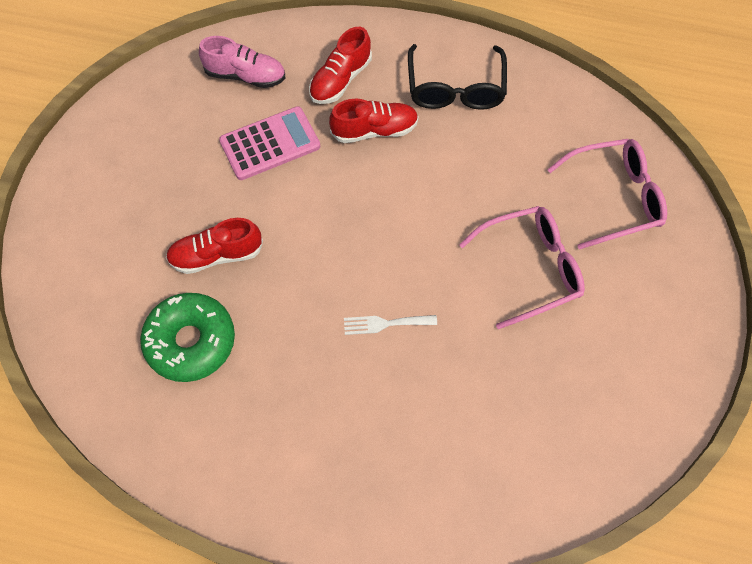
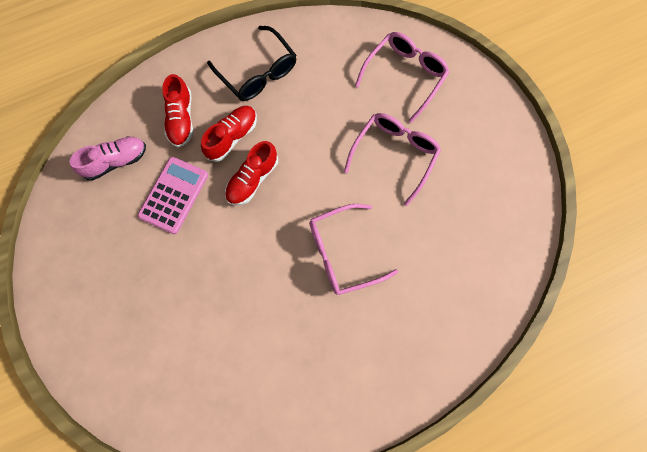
camera: 40 degrees left, 10 degrees up
(191, 341) = (238, 359): green donut -> none
(216, 255) = (205, 293): red shoe -> red shoe (252, 179)
(385, 324) = (342, 253): white fork -> pink glasses

